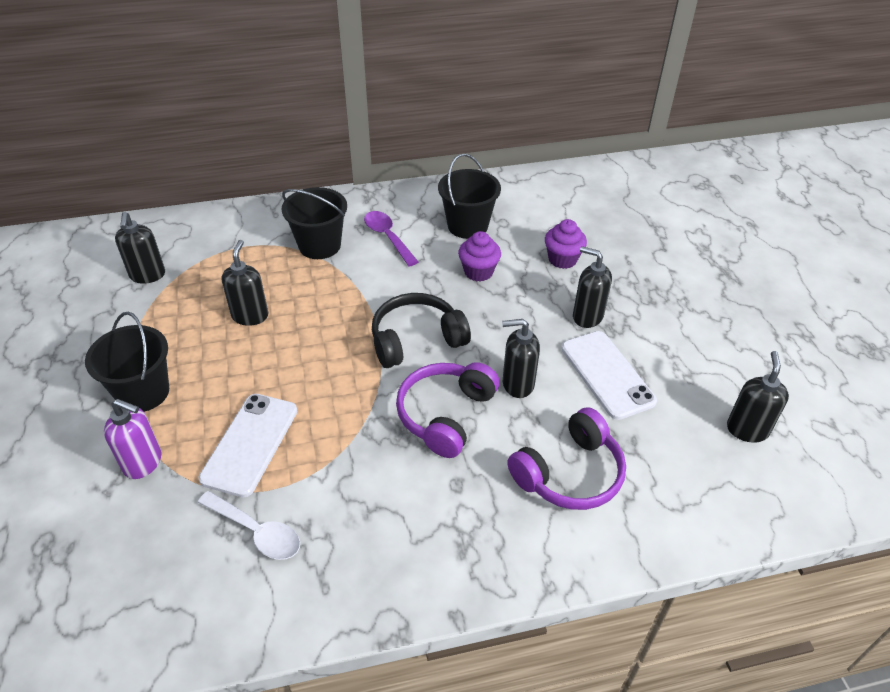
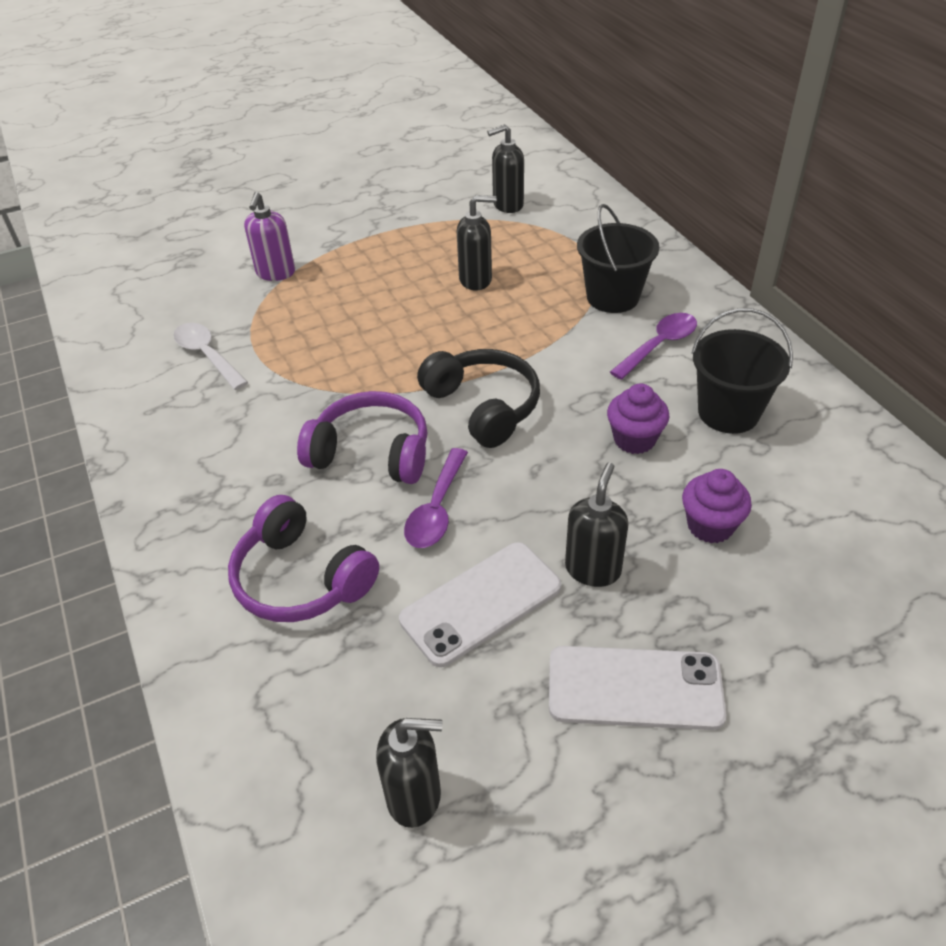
camera: 80 degrees right, 0 degrees up
(143, 392) = (355, 249): black bucket -> none
(250, 444) = (305, 325): white phone -> white phone (635, 688)
(256, 532) = (207, 355): white spoon -> white spoon turned 120 degrees clockwise
(517, 384) = (436, 509): black soap dispenser -> purple spoon

